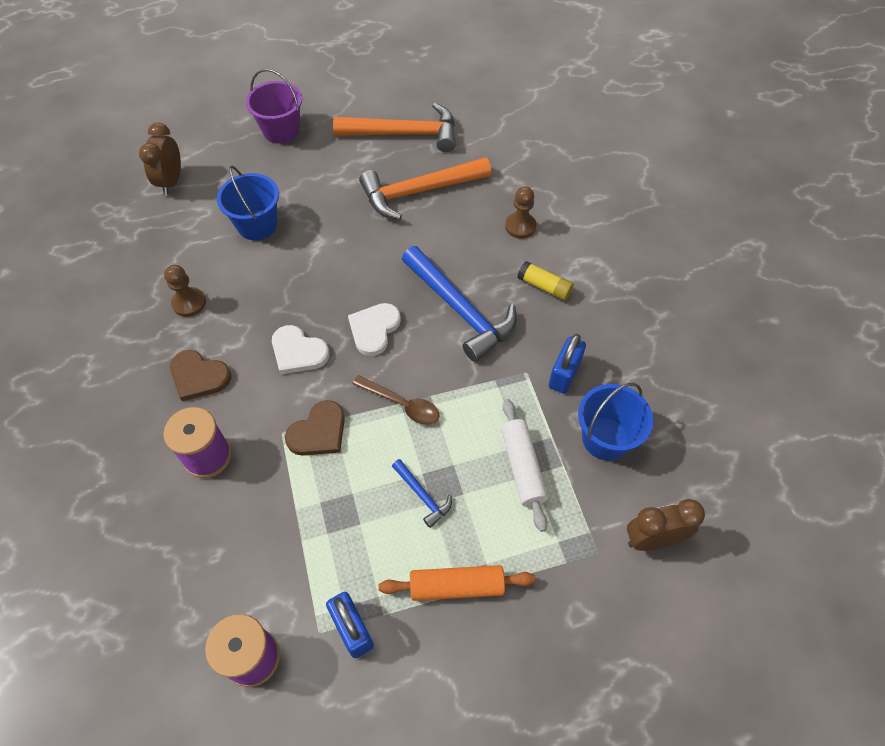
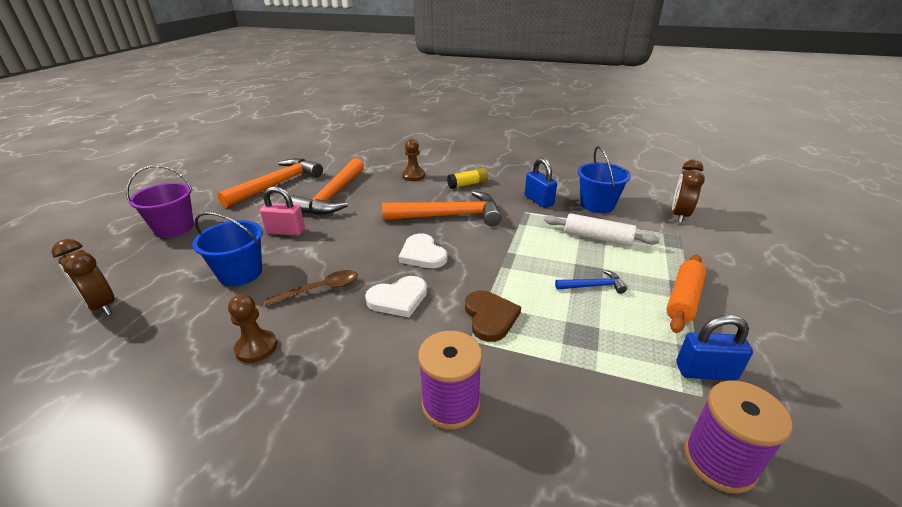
camera: 55 degrees left, 25 degrees down
(199, 376) = (350, 374): brown heart -> none
(333, 206) = (286, 231): none -> pink padlock
(402, 404) = (503, 266): brown spoon -> brown spoon (320, 289)
(460, 310) = (450, 216): blue hammer -> orange hammer

